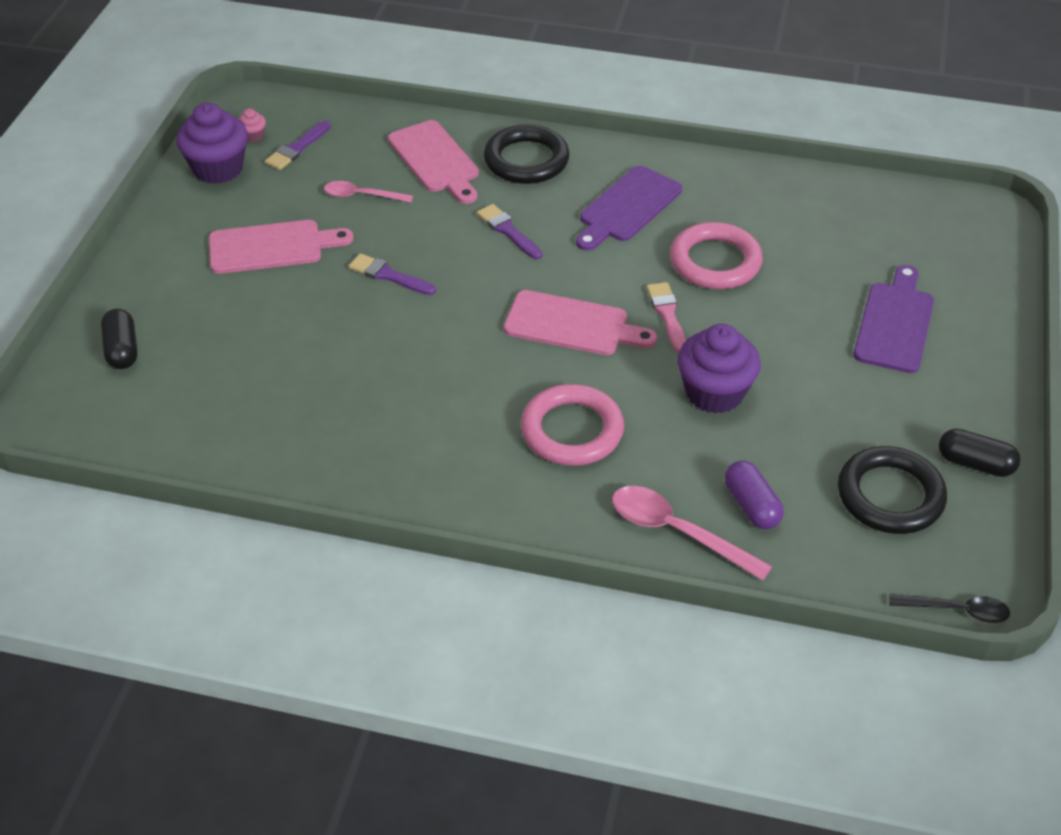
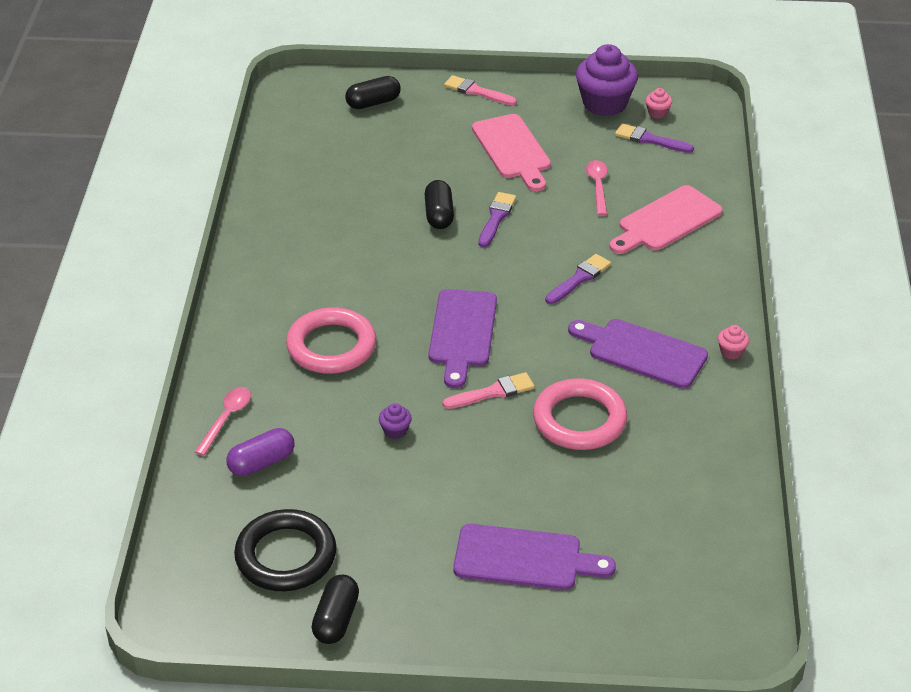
camera: 80 degrees right, 5 degrees down
(145, 260) = (476, 91): none -> pink brush
(367, 319) = (439, 215): none -> black capsule
(526, 160) = (690, 277): black ring -> none
(572, 325) = (462, 333): pink cutting board -> purple cutting board
(637, 154) = (731, 352): none -> pink cupcake
(677, 532) = (226, 419): pink spoon -> pink spoon, size x0.64
(714, 393) = (395, 431): purple cupcake -> purple cupcake, size x0.43
(956, 610) = (156, 602): black spoon -> none

